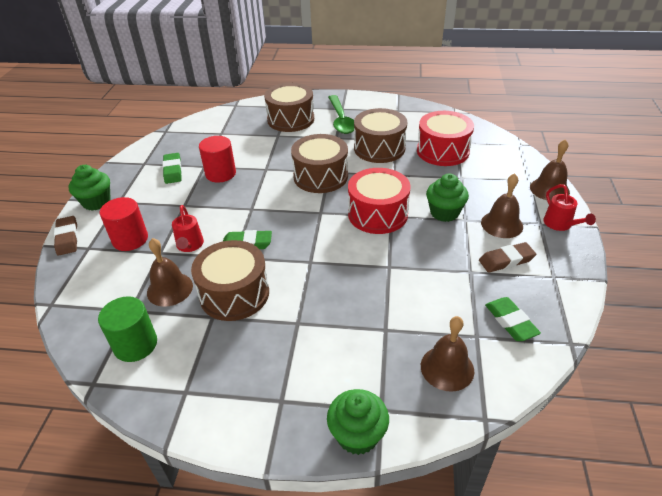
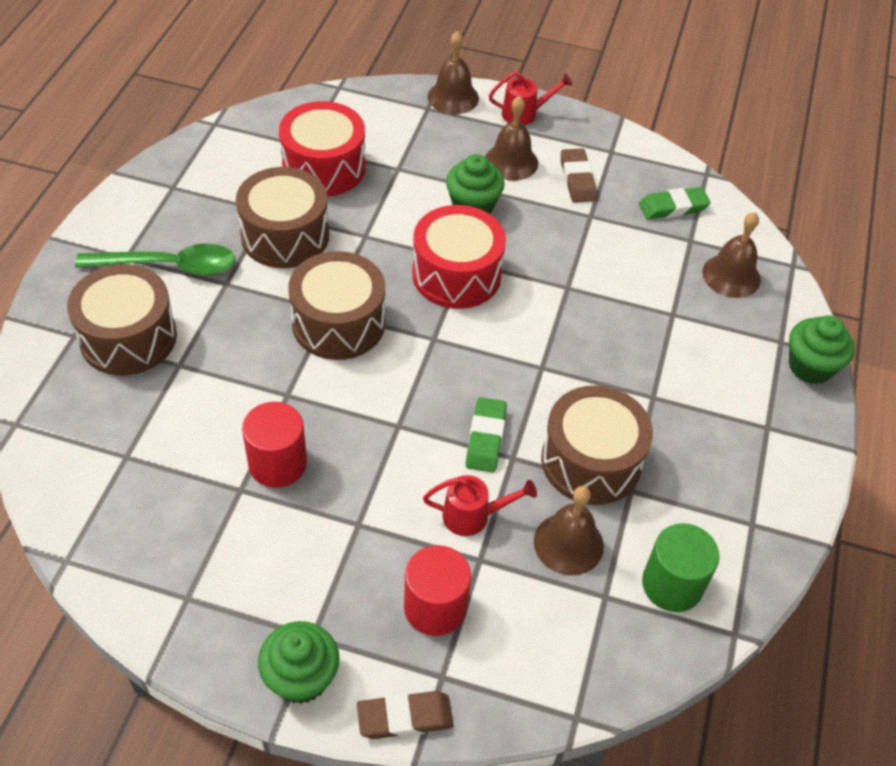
camera: 85 degrees left, 10 degrees up
(173, 171) = (236, 543): green eraser -> none

